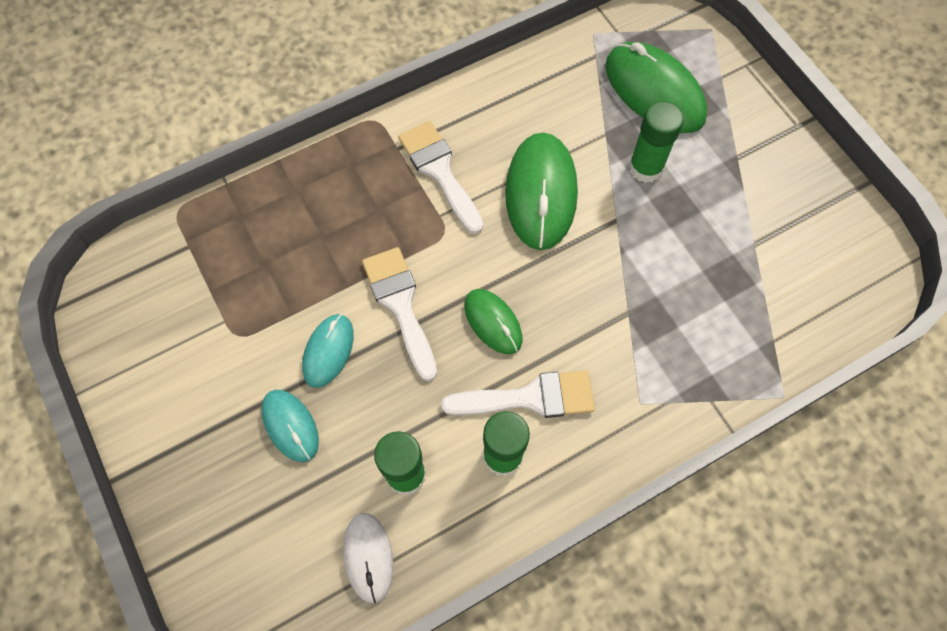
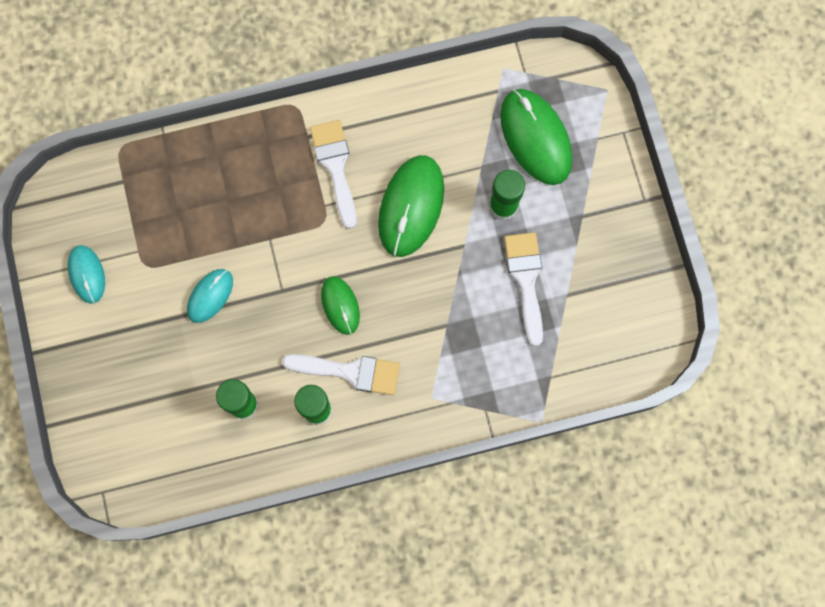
camera: 15 degrees right, 10 degrees up
(290, 426) = (169, 346): turquoise mouse -> turquoise mouse (87, 274)
(368, 557) = (201, 455): white mouse -> none
(400, 305) = (274, 273): white brush -> white brush (526, 280)

